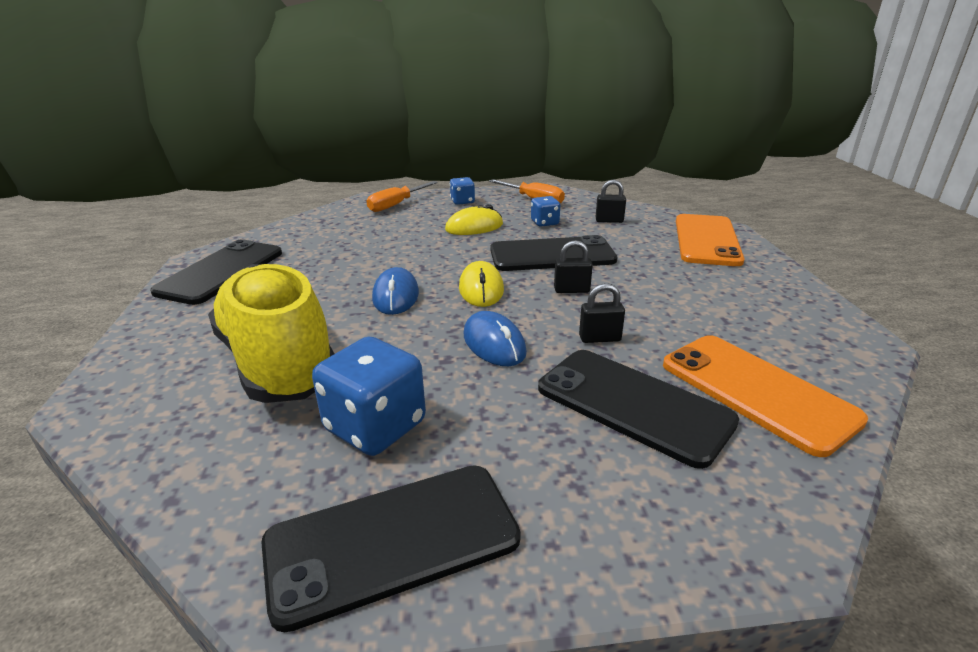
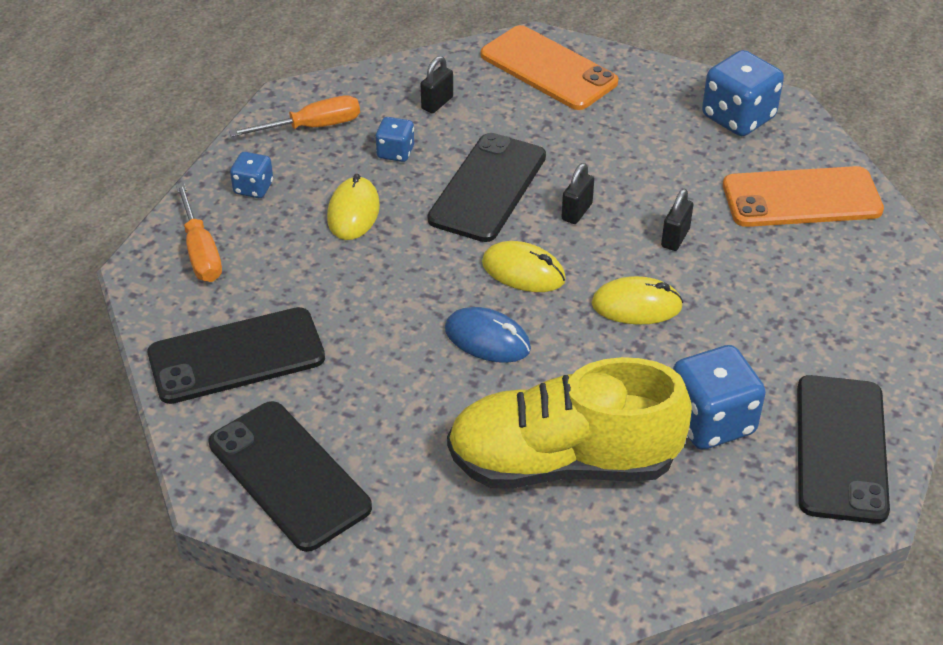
camera: 60 degrees left, 15 degrees up
(494, 344) = (636, 305): blue mouse -> yellow mouse
(633, 405) = (776, 268): black phone -> black phone (236, 356)
(802, 325) = (738, 117): none -> blue dice

